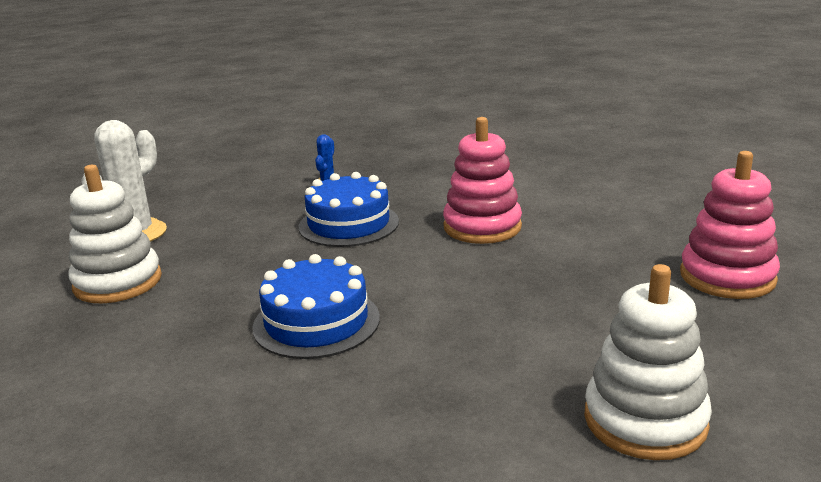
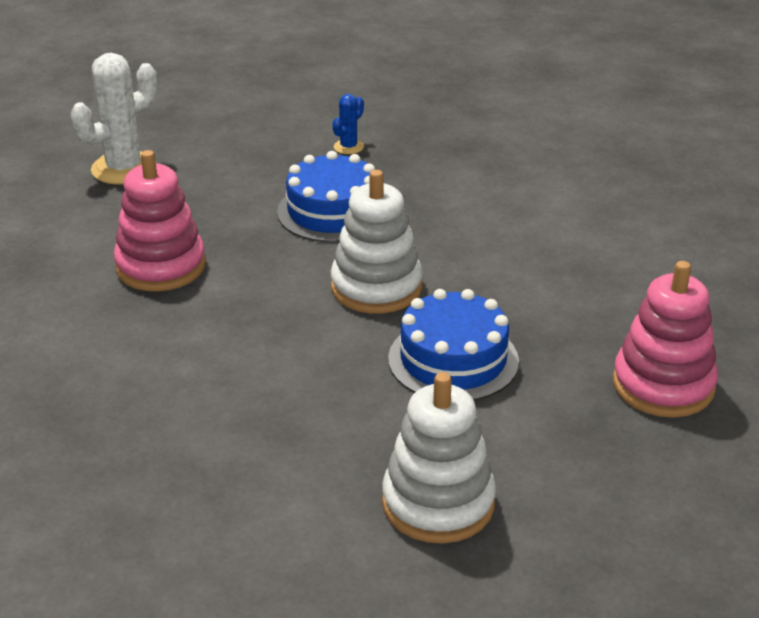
camera: 20 degrees right, 10 degrees up
(118, 282) = (81, 226): white stacking toy -> white stacking toy (376, 287)
(316, 322) = (229, 321): blue cake -> blue cake (453, 360)
(482, 227) = (465, 252): pink stacking toy -> pink stacking toy (161, 266)

